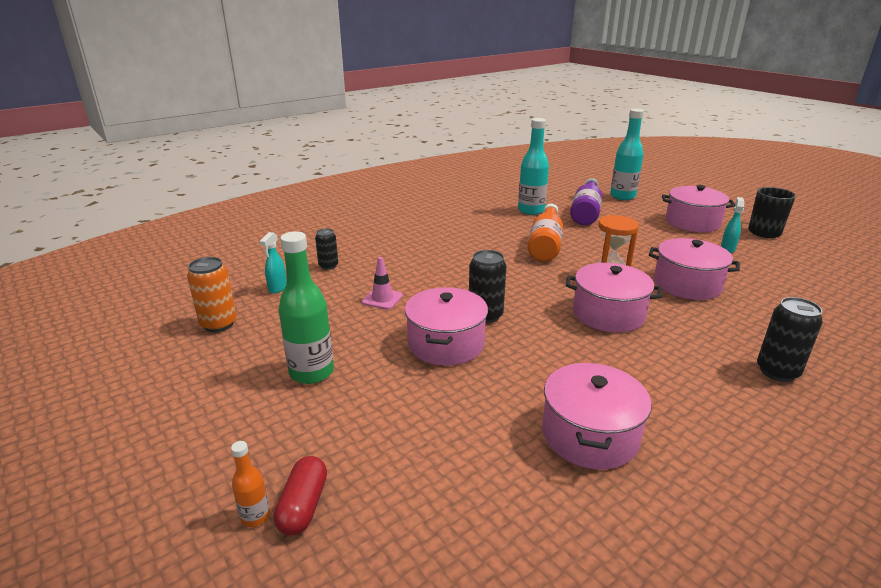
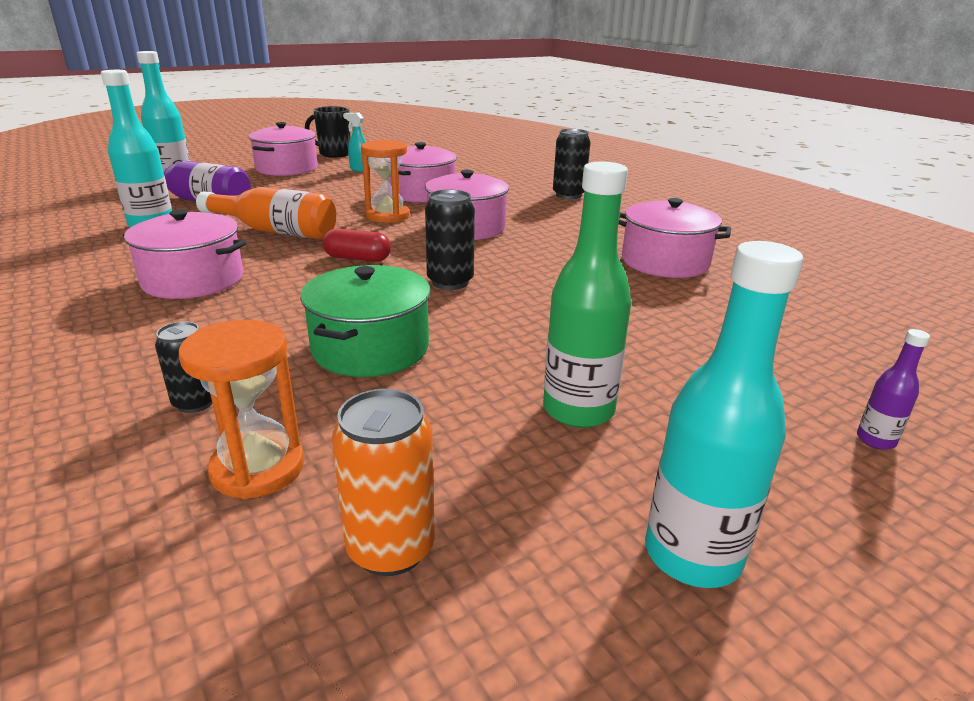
camera: 85 degrees left, 0 degrees up
(182, 405) = (692, 555): none -> turquoise bottle
(255, 516) = (875, 440): orange bottle -> purple bottle
(277, 288) = (258, 468): turquoise spray bottle -> orange hourglass
(303, 506) = (837, 406): red capsule -> red capsule (357, 258)
(382, 299) = (370, 348): pink traffic cone -> green pot
(446, 344) = (511, 309): pink pot -> pink pot (193, 280)

